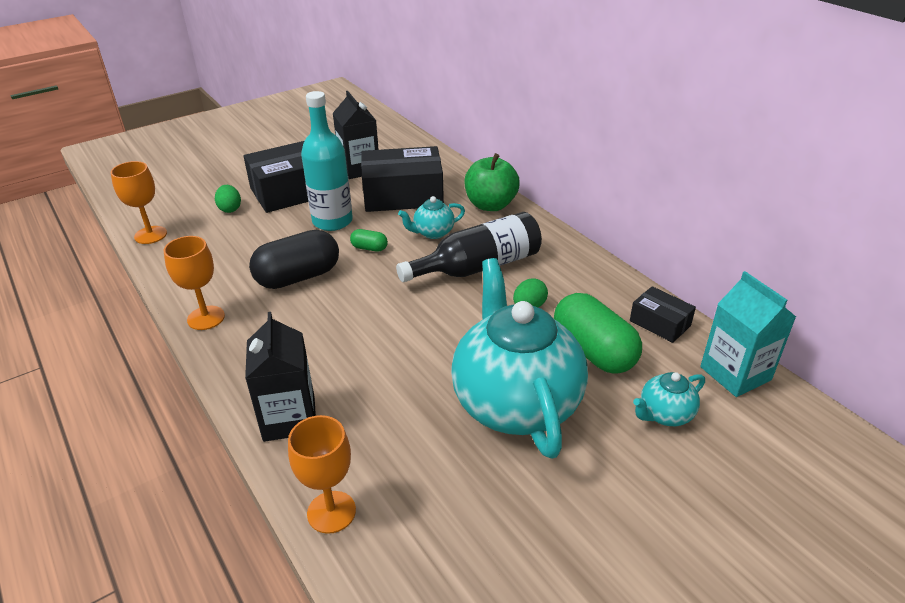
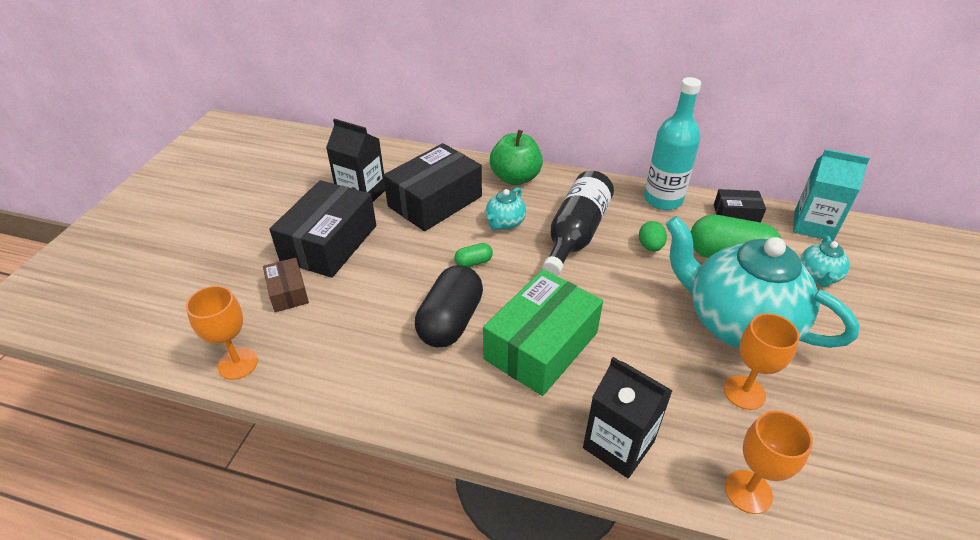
camera: 40 degrees left, 5 degrees up
(206, 318) = (422, 409): orange goblet -> orange goblet (744, 392)
(230, 209) = (288, 292): green egg -> brown box
(332, 221) = (407, 254): turquoise bottle -> turquoise bottle (663, 200)
(334, 326) = (541, 346): none -> green box

